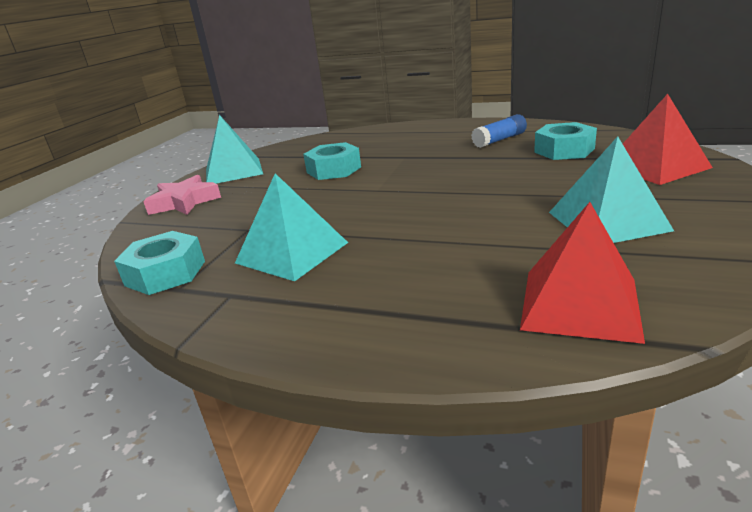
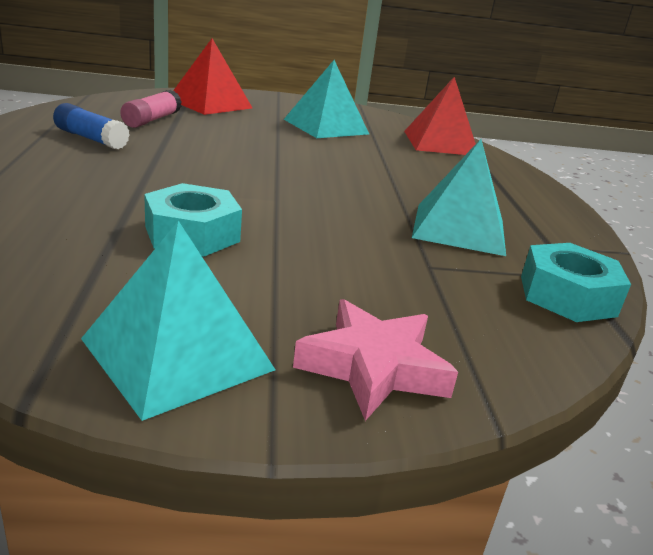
camera: 120 degrees left, 0 degrees up
(564, 150) = (152, 120): turquoise nut -> pink glue stick

